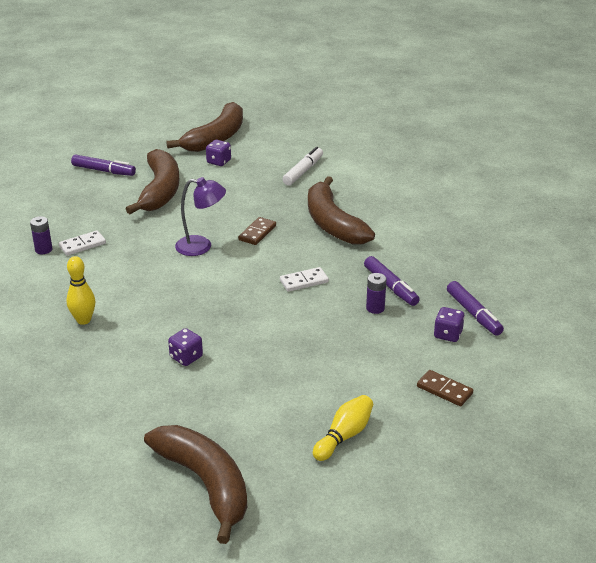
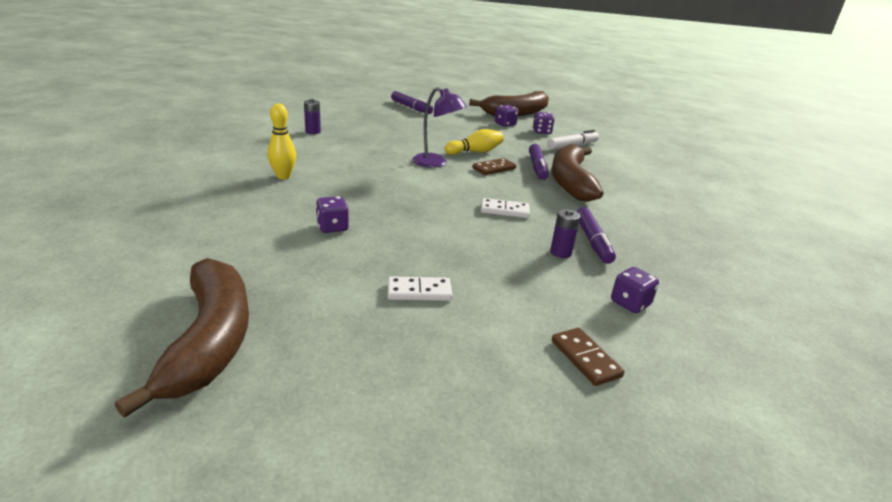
camera: 25 degrees right, 5 degrees down
(82, 245) = (344, 137): white domino -> white domino (419, 292)
(160, 191) = (440, 126): brown banana -> none
(261, 160) = (541, 132): none -> purple dice
(344, 436) = (415, 358): yellow bowling pin -> yellow bowling pin (475, 152)
(473, 314) = (676, 295): purple marker -> purple marker (537, 167)

